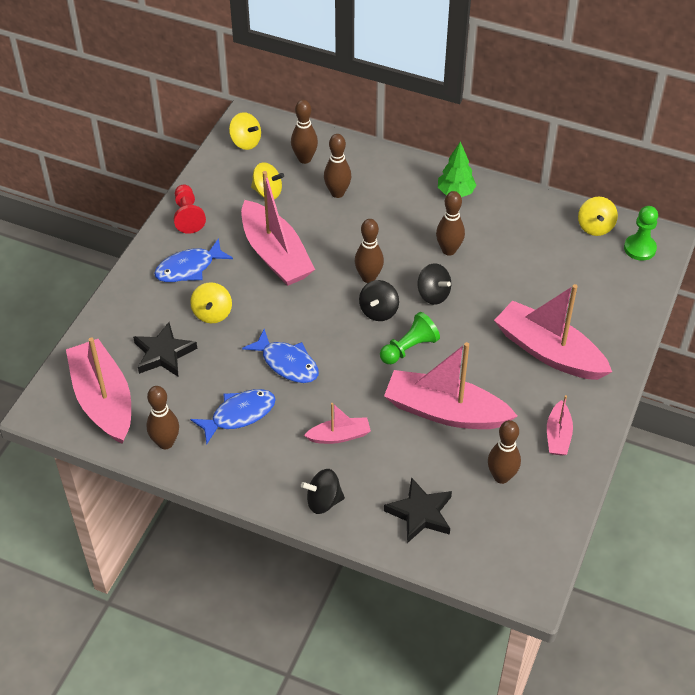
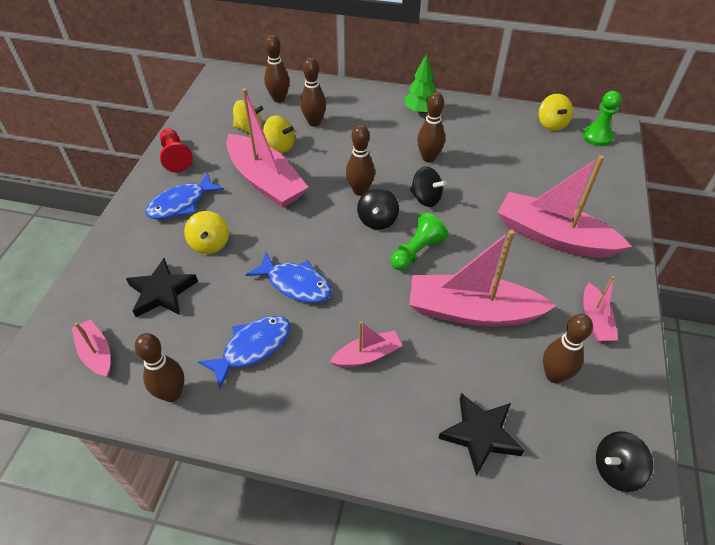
camera: 10 degrees left, 0 degrees up
(103, 400) = (96, 353): pink boat -> pink boat, size x0.50
(245, 142) = (223, 91): yellow spinning top -> yellow spinning top (280, 146)
(323, 501) = (366, 438): black spinning top -> black spinning top (616, 469)

